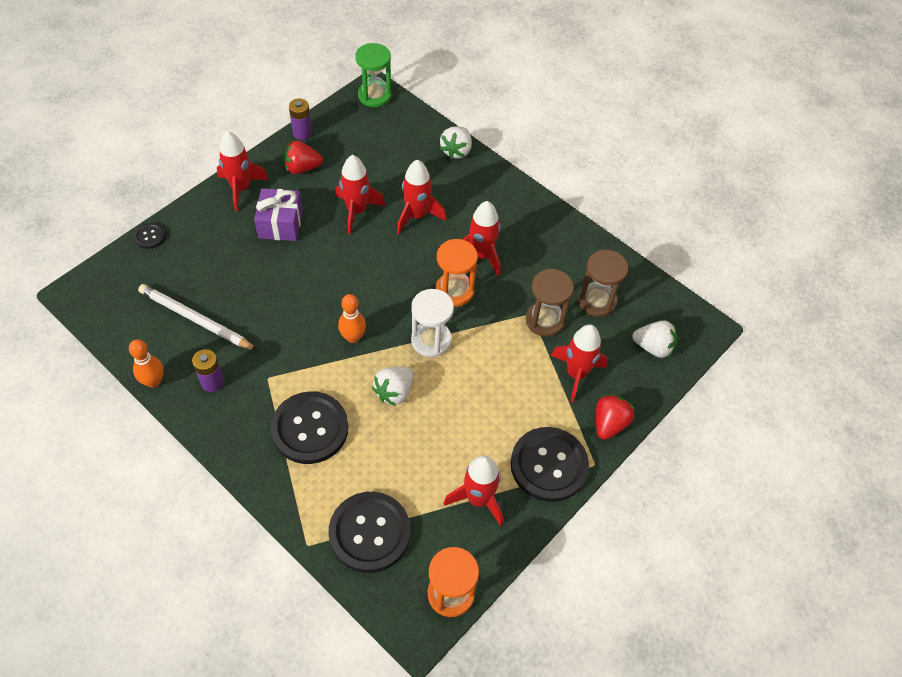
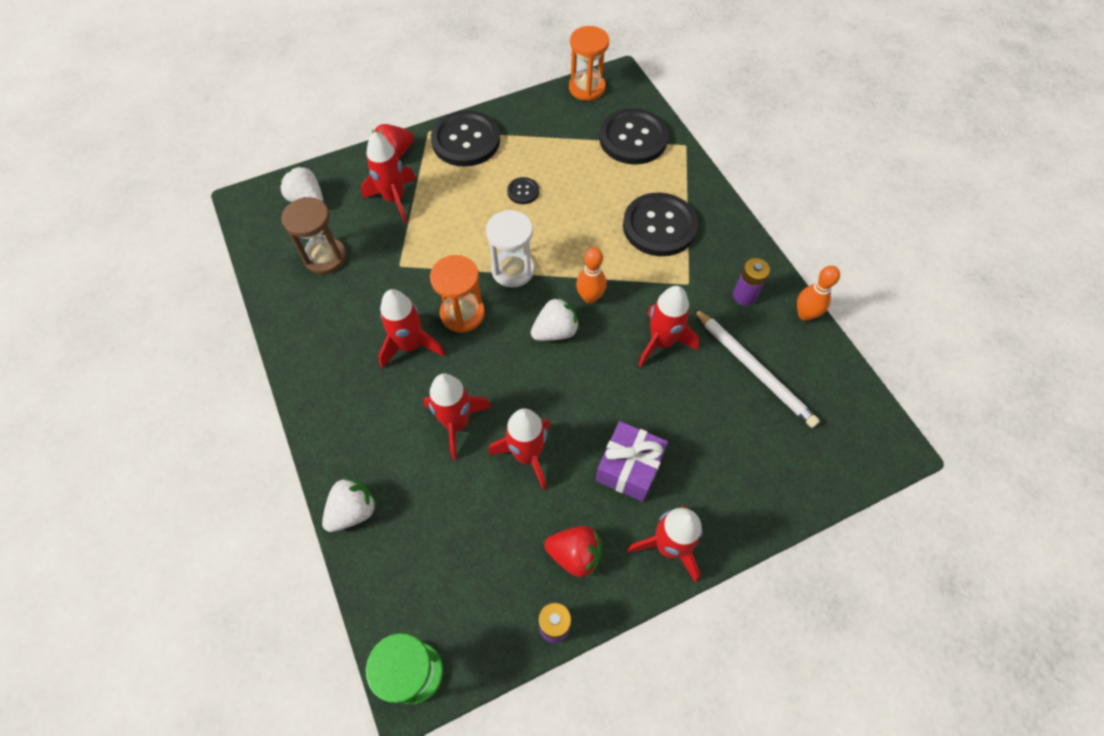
camera: 155 degrees left, 5 degrees up
(150, 236) = (801, 504): black button -> black button (523, 191)
(394, 392) = (570, 234): white strawberry -> white strawberry (555, 331)
(478, 499) = (536, 135): red rocket -> red rocket (661, 342)
(545, 320) = (390, 255): brown hourglass -> none

